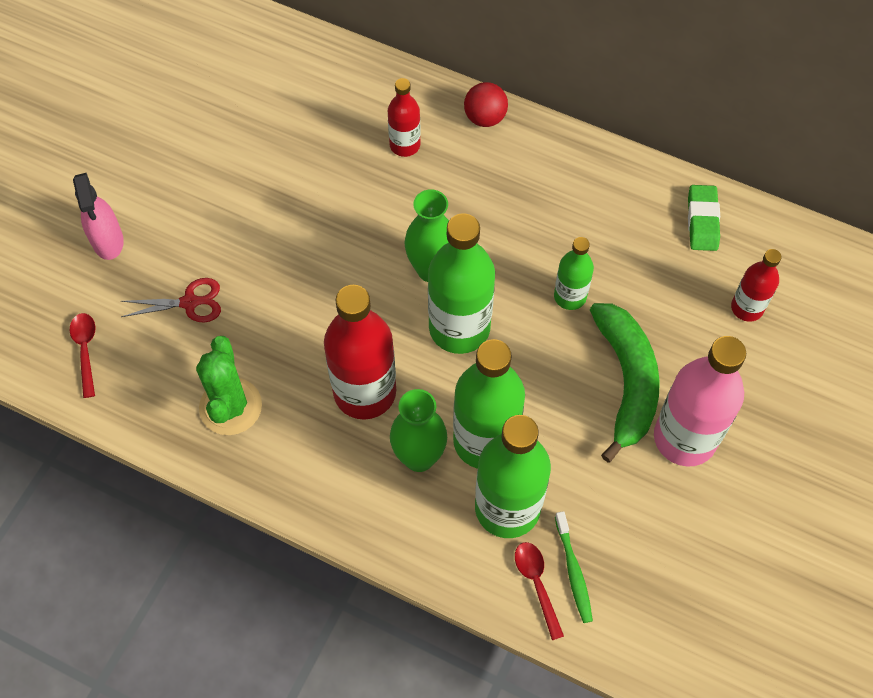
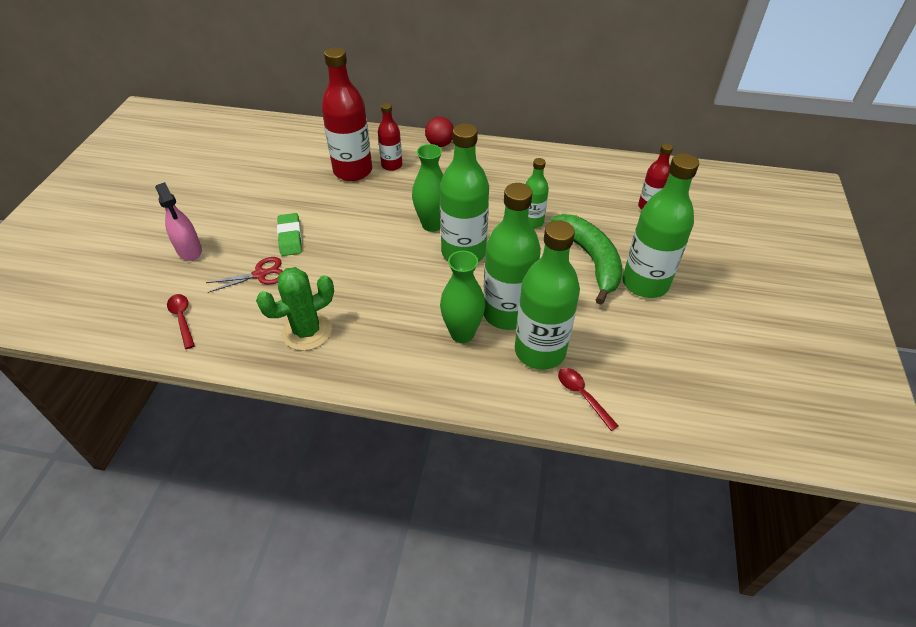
camera: 15 degrees left, 15 degrees down
(230, 406) = (307, 331): green cactus -> green cactus turned 75 degrees clockwise
(365, 392) = (408, 302): red bottle -> red bottle (353, 171)
(573, 571) = (606, 381): green toothbrush -> none
(684, 438) = (645, 283): pink bottle -> green bottle
(702, 221) = (599, 170): green eraser -> green eraser (290, 237)

